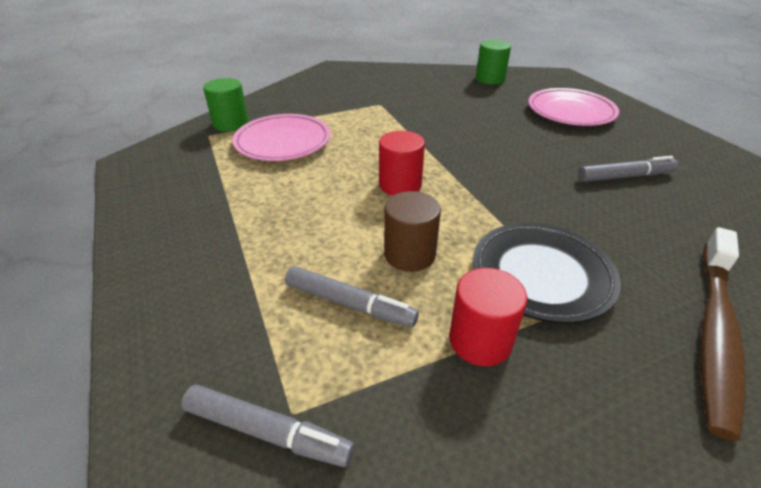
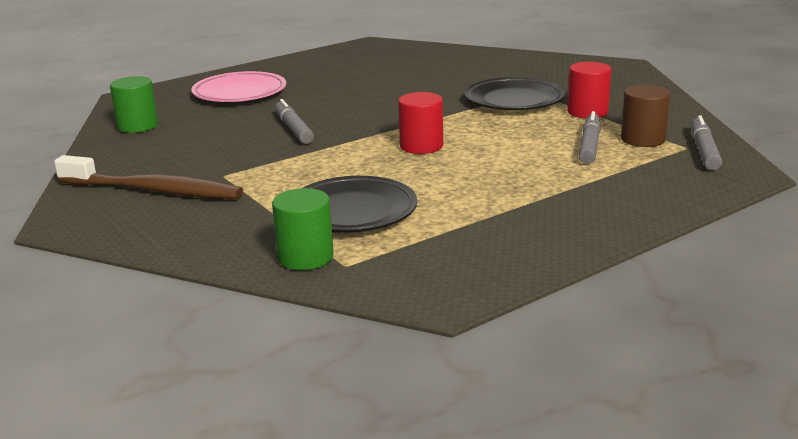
camera: 100 degrees left, 15 degrees down
(283, 142) = (352, 212): pink plate -> black plate
(409, 254) = (521, 134): brown cylinder -> brown cylinder (643, 139)
(625, 176) = (368, 79): grey marker -> grey marker (293, 129)
(715, 331) = (531, 69): brown toothbrush -> brown toothbrush (153, 190)

